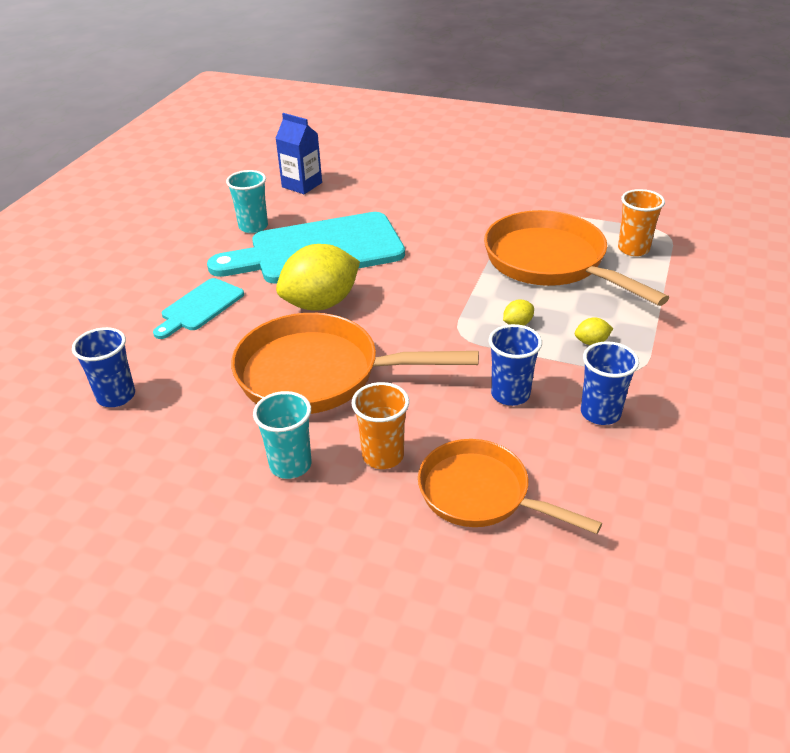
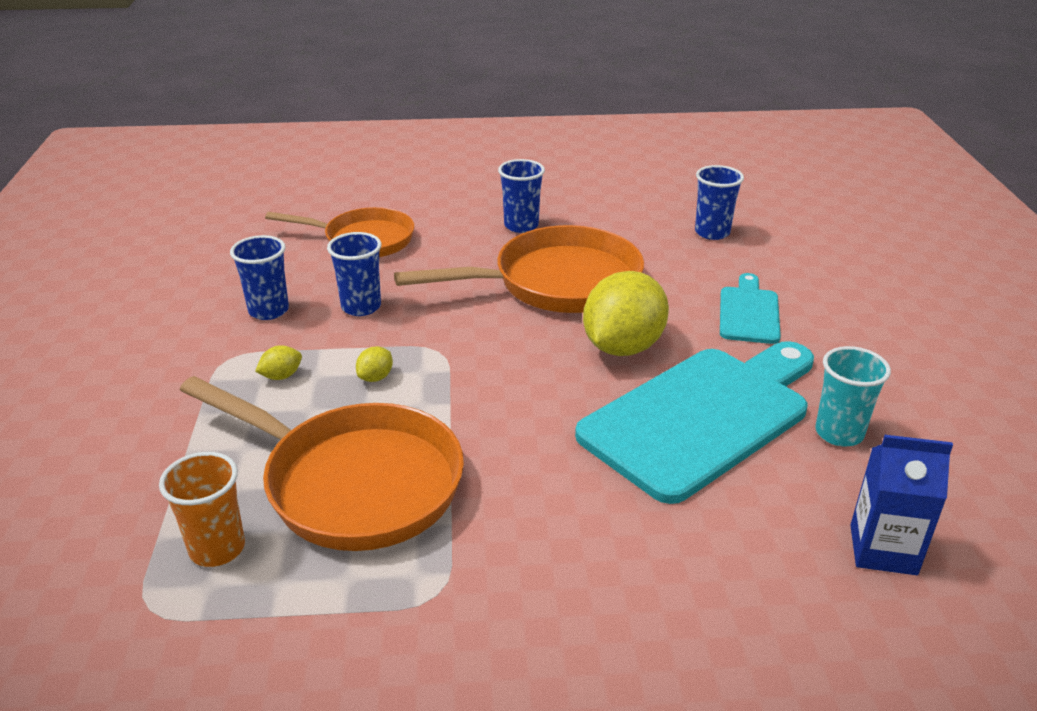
camera: 155 degrees right, 5 degrees down
(290, 465) = (521, 226): turquoise cup -> blue cup
(383, 456) = (453, 244): orange cup -> none

